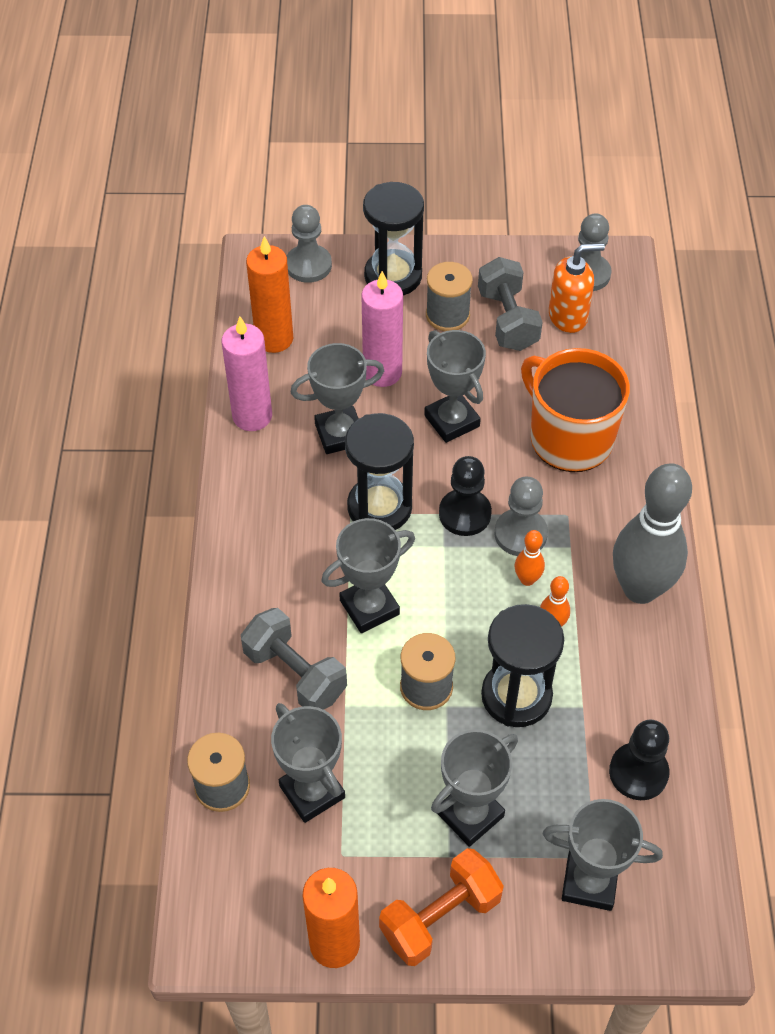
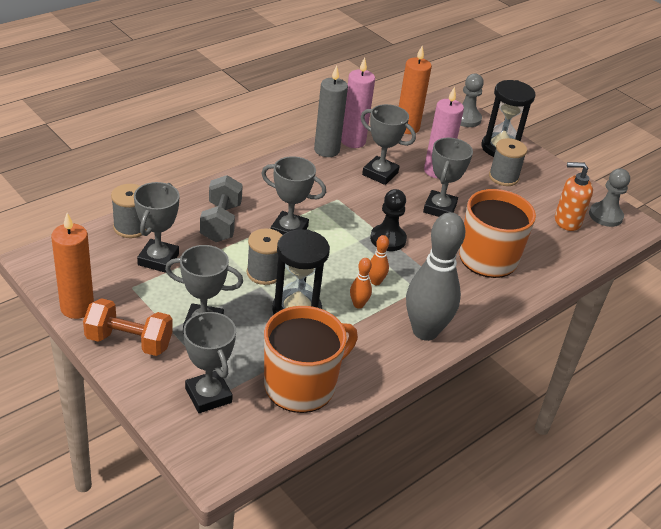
camera: 45 degrees right, 15 degrees down
(246, 458) = (326, 150): none -> grey candle
(379, 507) = (353, 207): black hourglass -> none
(507, 320) = (531, 200): grey dumbbell -> none
(520, 534) = (401, 266): grey pawn -> none
(568, 316) = (567, 221): orange soap dispenser -> orange soap dispenser turned 150 degrees clockwise
(638, 772) = (301, 385): black pawn -> orange mug

